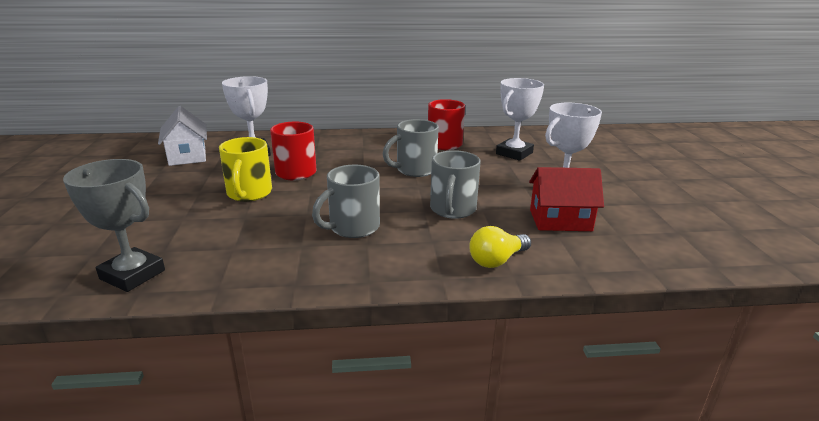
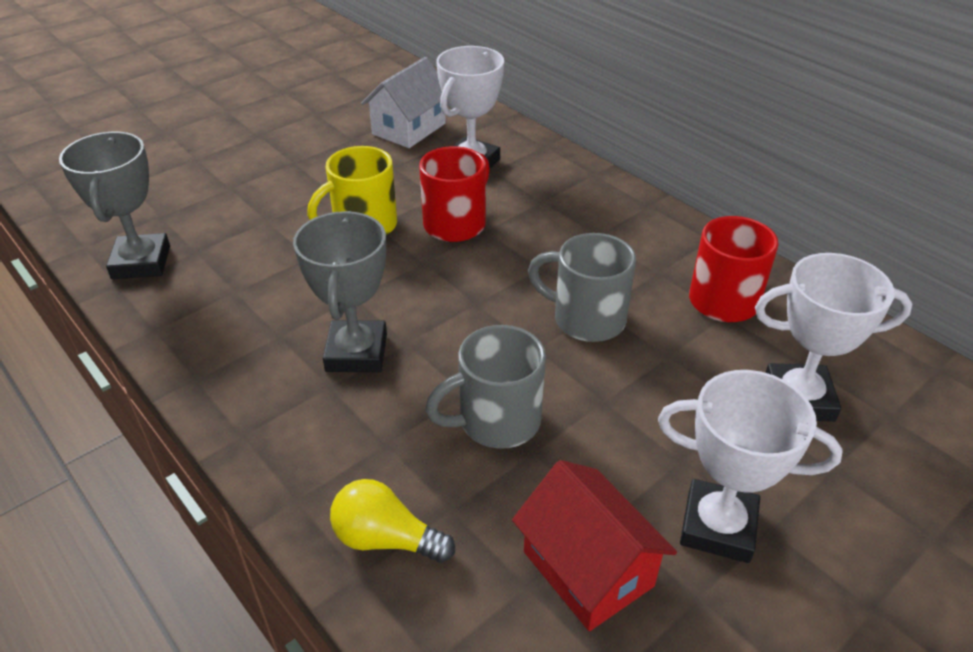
camera: 55 degrees right, 15 degrees up
(352, 227) = (356, 352): grey mug -> grey trophy

